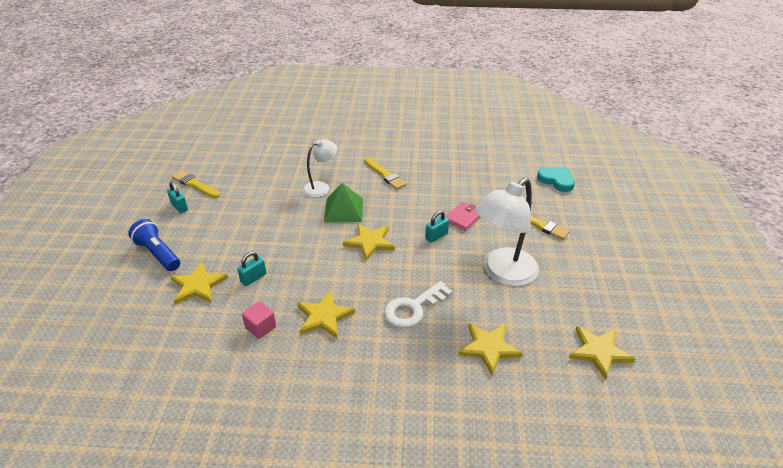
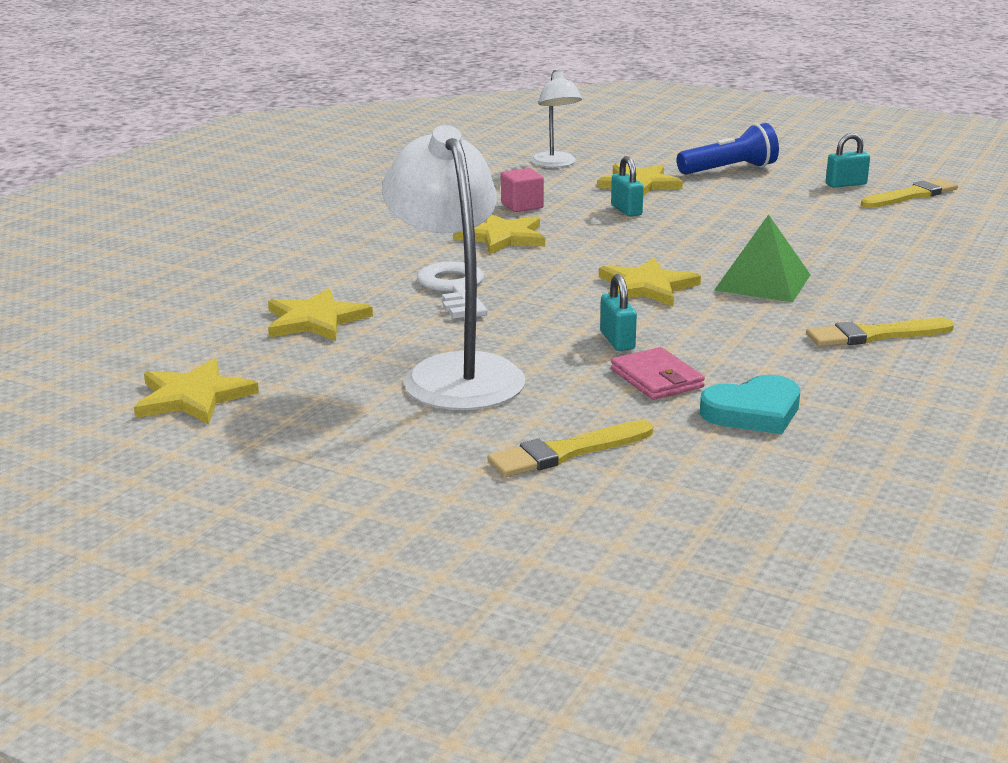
camera: 115 degrees right, 15 degrees down
(321, 187) = (854, 275): white lamp -> white lamp (555, 164)
(556, 180) = (733, 542): turquoise heart -> turquoise heart (753, 412)

